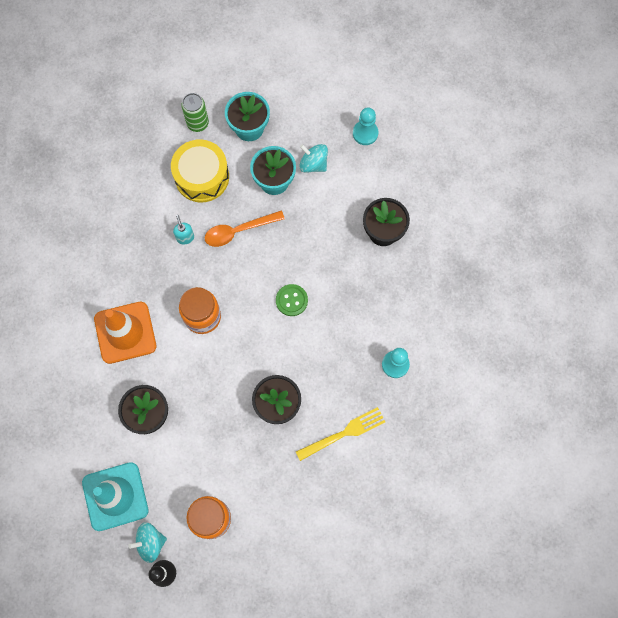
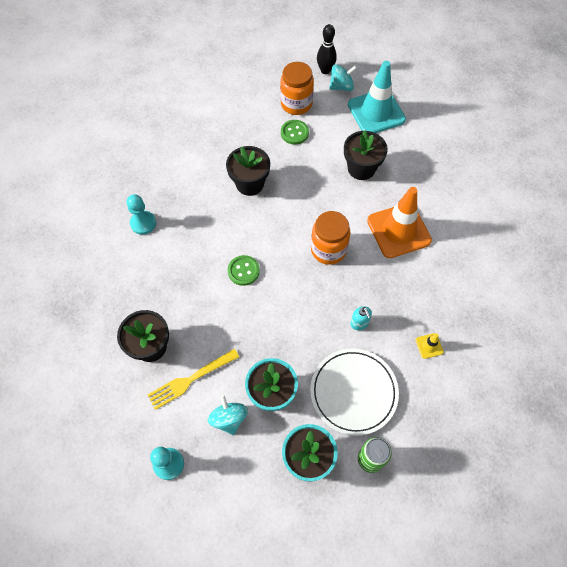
camera: 175 degrees right, 10 degrees down
(125, 211) = (429, 346): none -> yellow traffic cone
(202, 177) = (353, 392): yellow drum -> white plate
(219, 473) = (294, 133): none -> green button
(238, 231) = (304, 335): orange spoon -> none
(313, 164) = (229, 418): turquoise spinning top -> turquoise spinning top turned 135 degrees counterclockwise
(343, 433) = (191, 167): yellow fork -> yellow fork (191, 379)

